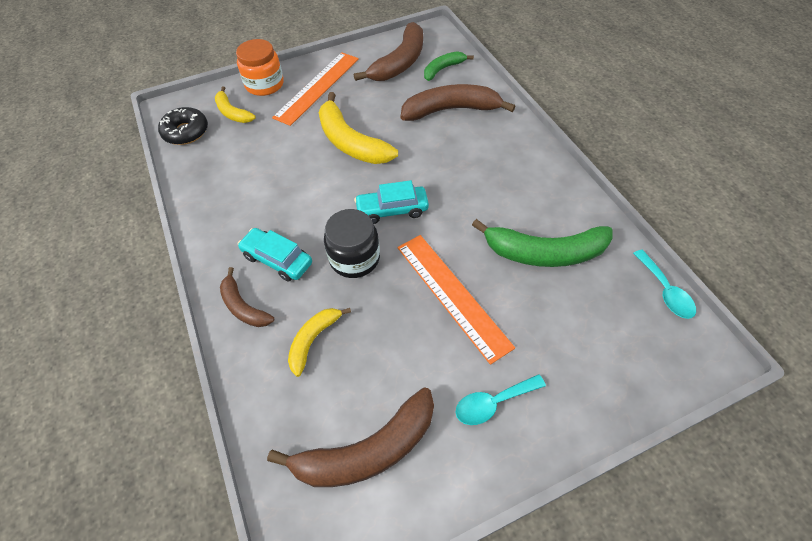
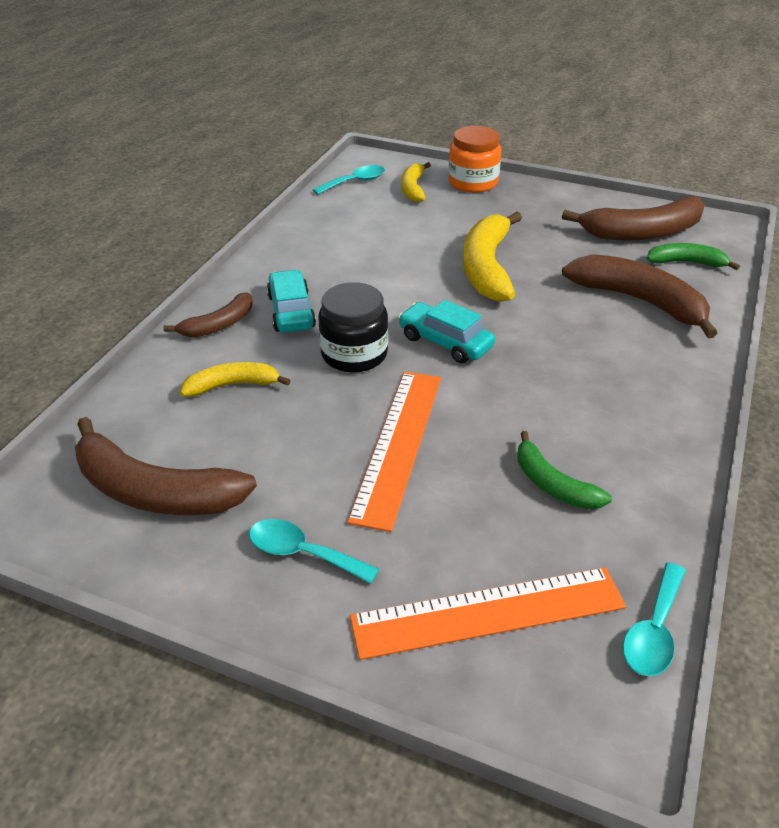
camera: 45 degrees right, 15 degrees down
(186, 132) = (355, 182): black donut -> turquoise spoon
(243, 306) = (219, 325): brown banana -> brown banana turned 135 degrees counterclockwise
(317, 87) = (520, 209): orange ruler -> orange ruler (488, 612)
(544, 252) = (553, 484): green banana -> green banana, size x0.57

